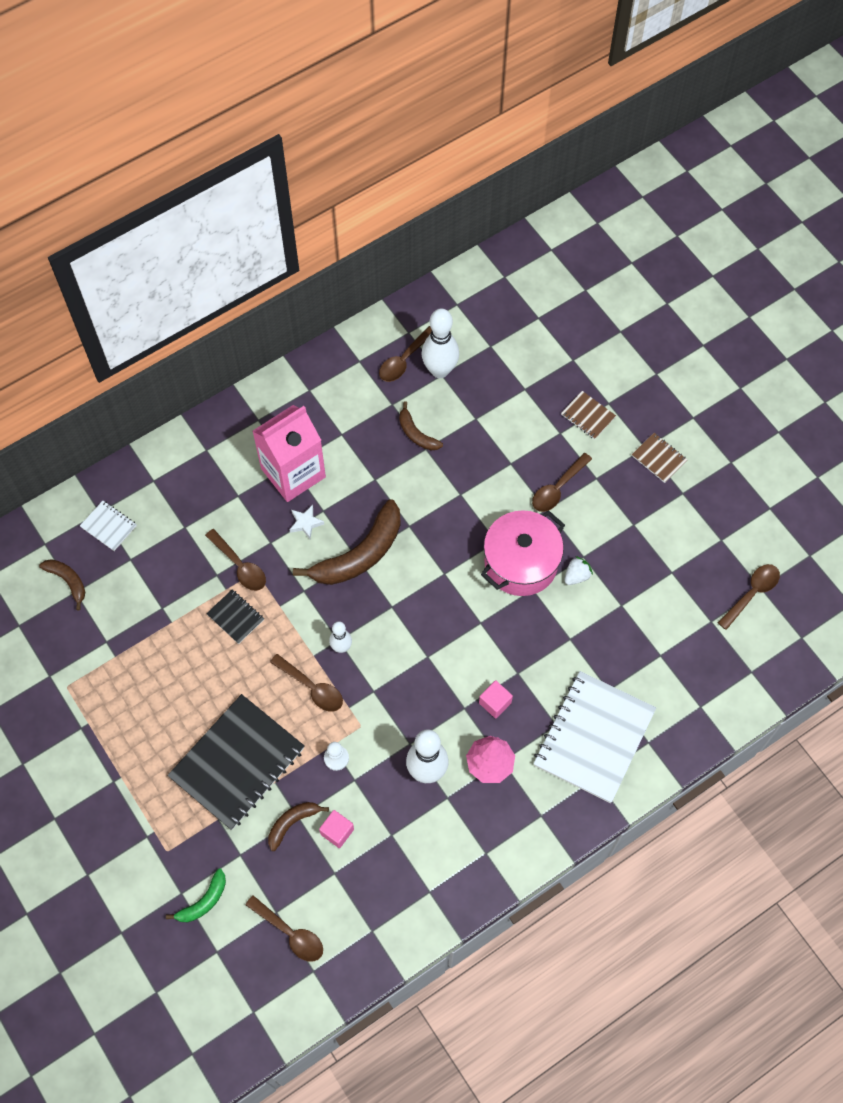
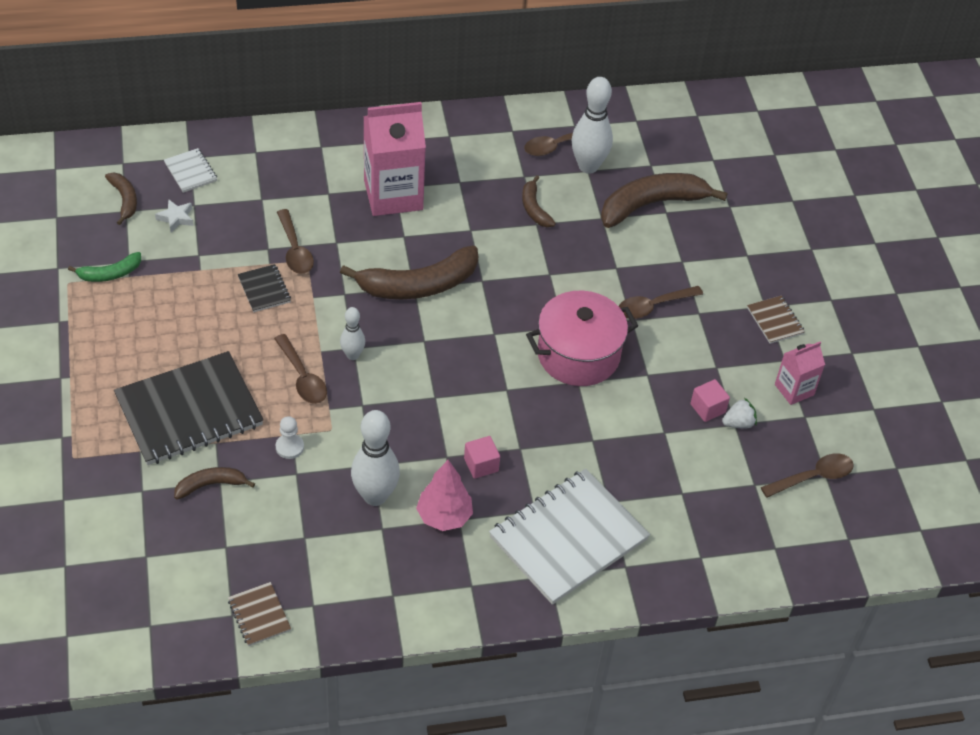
camera: 20 degrees right, 15 degrees down
(203, 901) = (80, 516): green banana -> green banana (110, 274)
(290, 933) = (148, 581): brown spoon -> none
(305, 523) = (380, 240): white star -> white star (176, 218)
(337, 831) = (251, 511): pink cube -> pink cube (707, 408)
(510, 386) = (652, 204): none -> brown banana
(576, 576) = (631, 388): white strawberry -> white strawberry (738, 423)
(588, 416) = (719, 258): brown notebook -> brown notebook (259, 615)
(702, 518) = (794, 390): none -> pink carton

